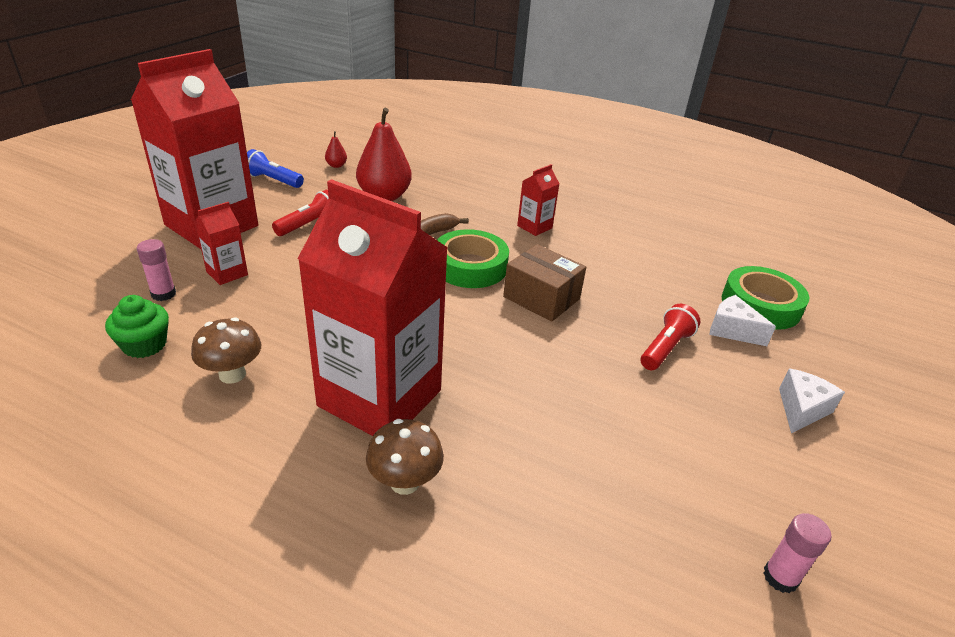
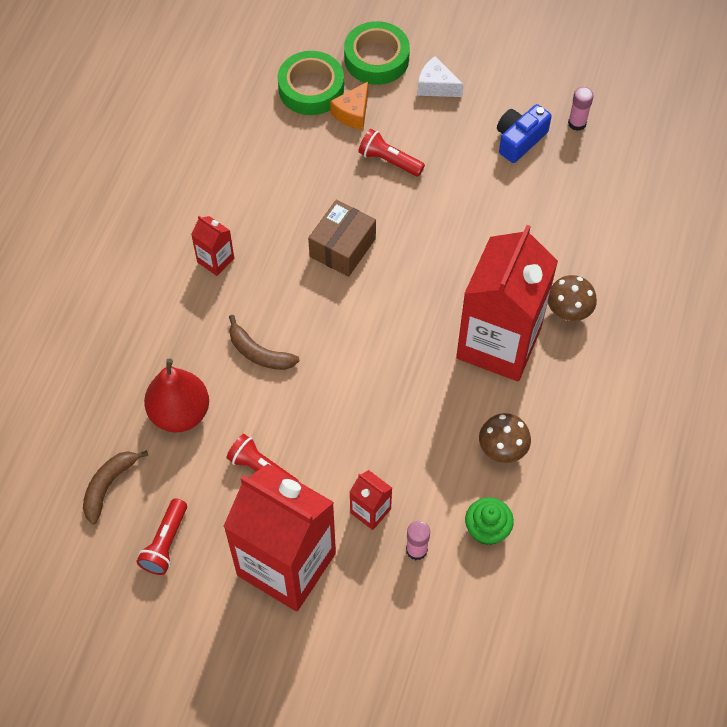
camera: 95 degrees left, 25 degrees up
(273, 180) = (165, 543): blue flashlight -> red flashlight
(336, 165) = (108, 486): red pear -> brown banana
(470, 266) = (306, 308): green tape -> green tape (376, 59)
(725, 486) = (519, 140): none -> blue camera
(732, 330) = (353, 113): white cheese -> orange cheese

